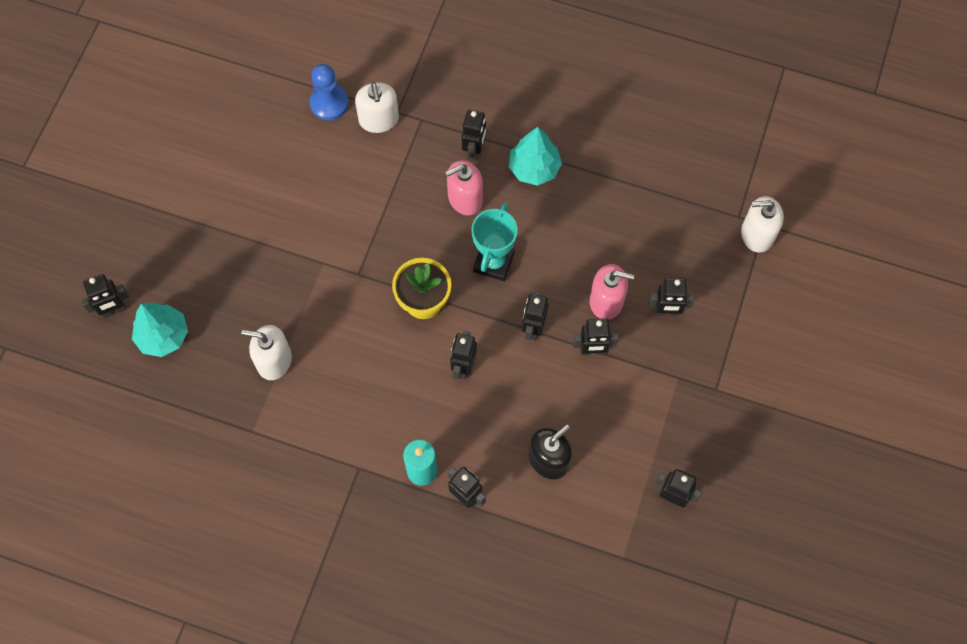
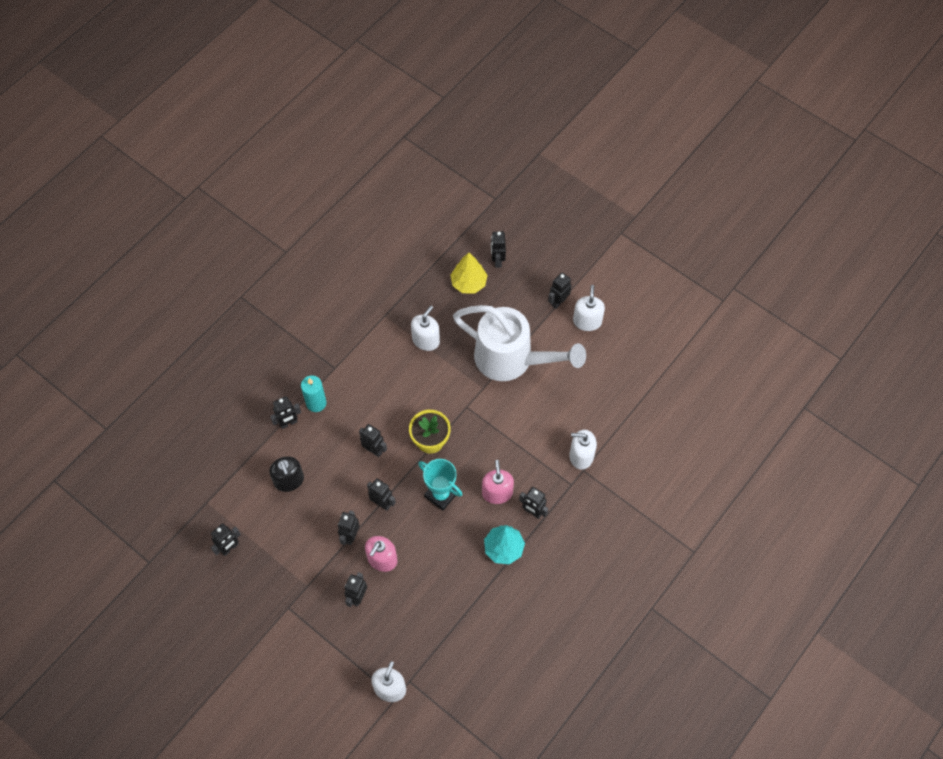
camera: 110 degrees right, 5 degrees down
(159, 211) = (558, 302): none -> black robot
(163, 335) = (469, 283): turquoise tree -> yellow tree
(179, 168) = (587, 321): none -> white soap dispenser
(268, 242) = (511, 359): none -> white watering can
(329, 103) = (606, 427): blue pawn -> none

